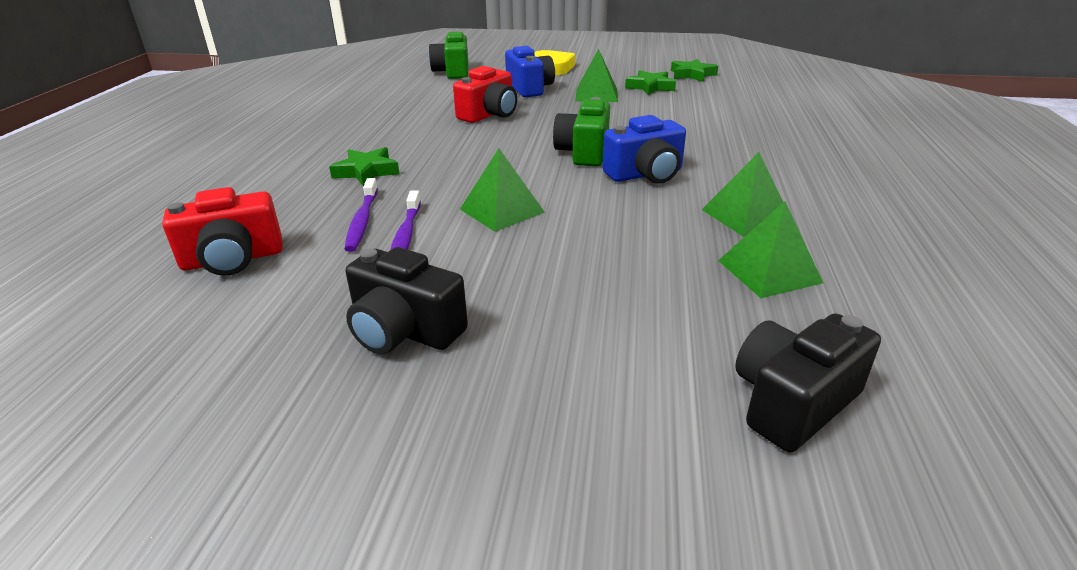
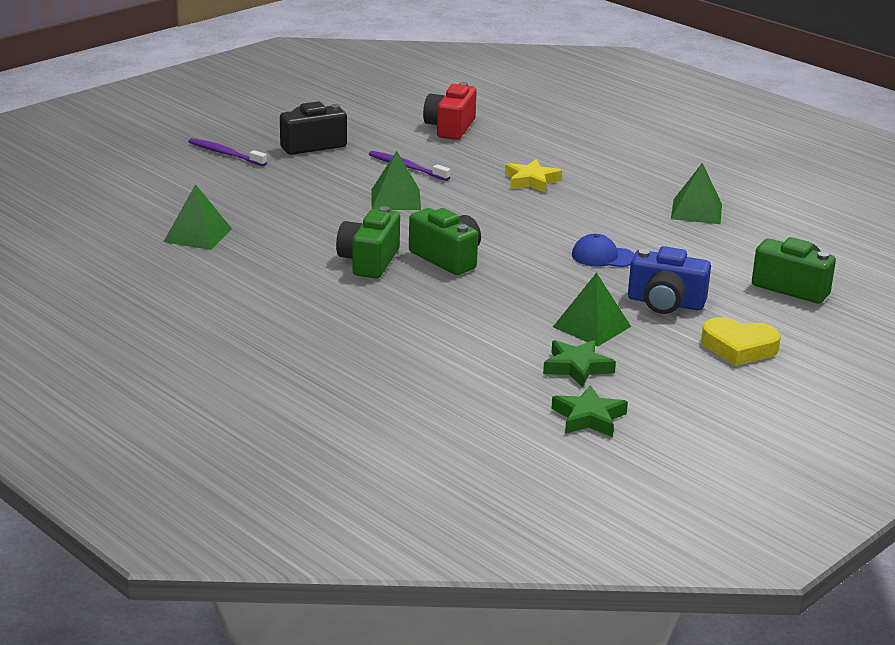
camera: 125 degrees right, 5 degrees down
(362, 221) = (447, 162): purple toothbrush -> purple toothbrush (225, 154)
(366, 171) = (531, 181): green star -> yellow star
(489, 114) = (603, 256): red camera -> blue cap
(645, 174) = (369, 261): blue camera -> green camera
(746, 215) = (256, 262): green pyramid -> green pyramid (696, 211)
(792, 402) = (125, 191): black camera -> none

